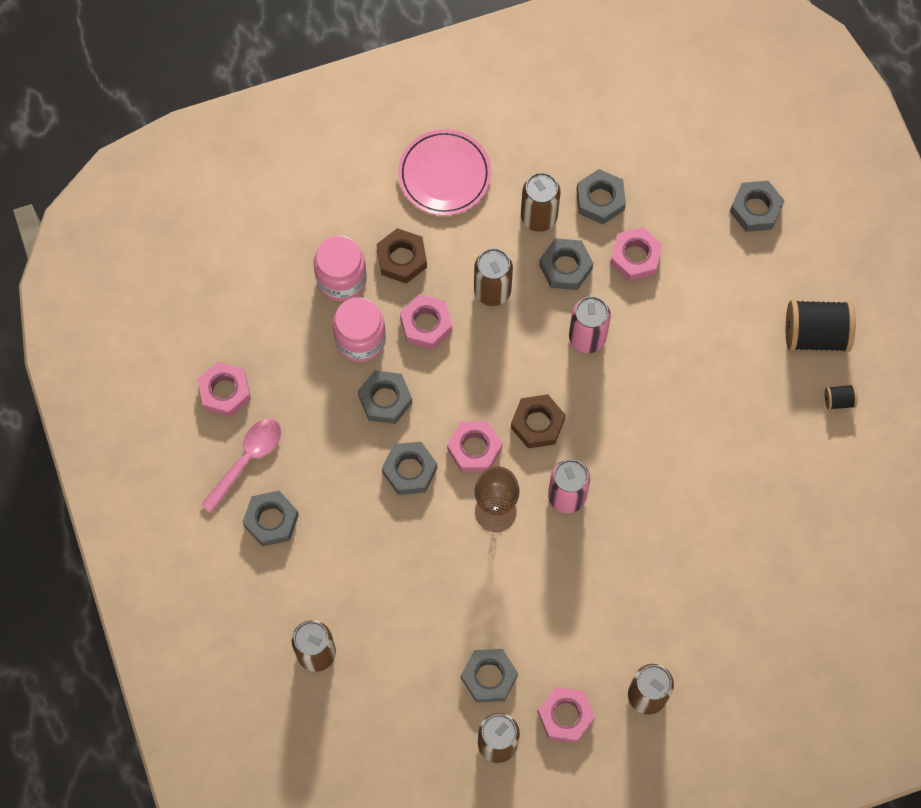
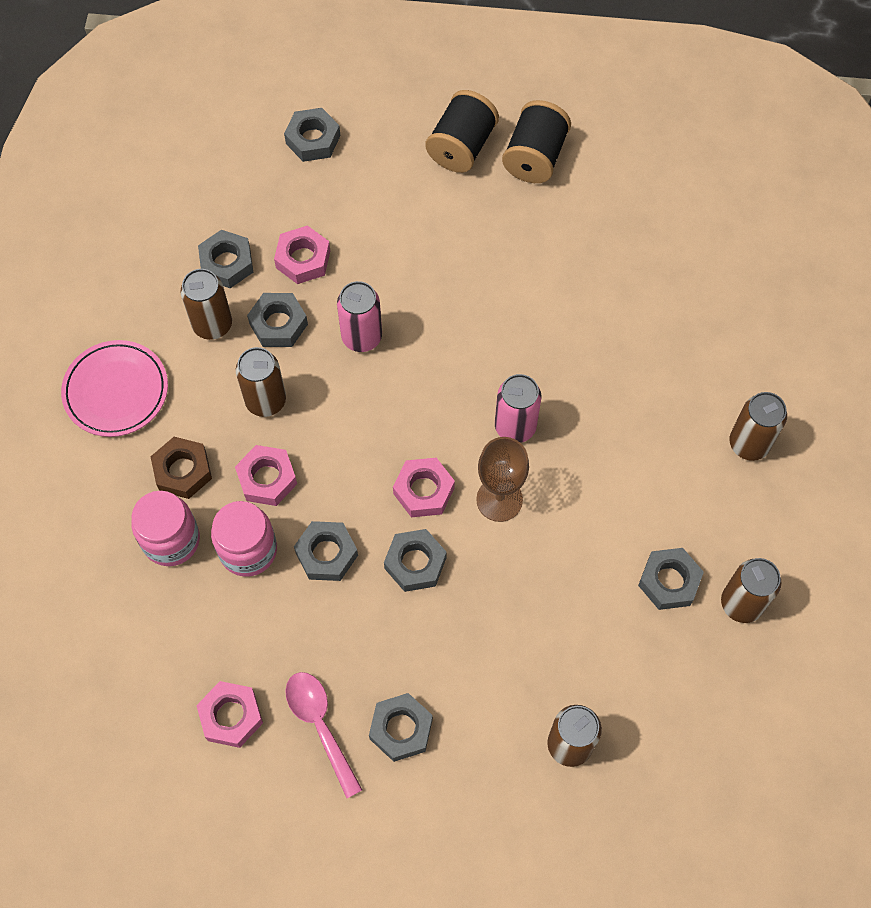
camera: 65 degrees left, 5 degrees down
(537, 424) = (427, 420): brown nut -> none
(565, 716) = (739, 527): pink nut -> none
(838, 400) = (535, 157): black spool -> black spool, size x2.19

